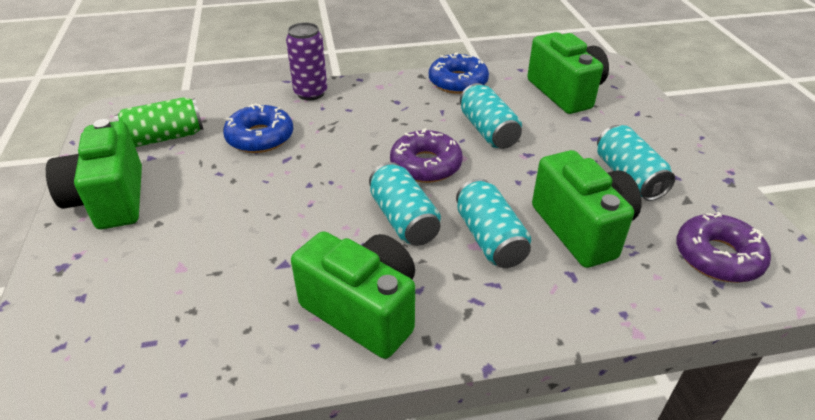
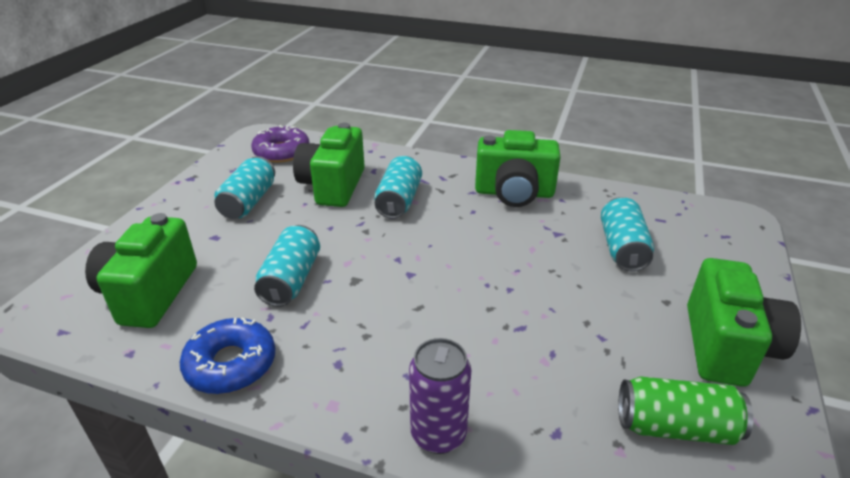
camera: 150 degrees left, 5 degrees down
(260, 137) = (542, 372): blue donut -> none
(363, 310) = (514, 193): green camera -> green camera turned 60 degrees counterclockwise
(404, 219) = (447, 231): turquoise can -> turquoise can (622, 248)
(425, 165) = (388, 267): purple donut -> none

